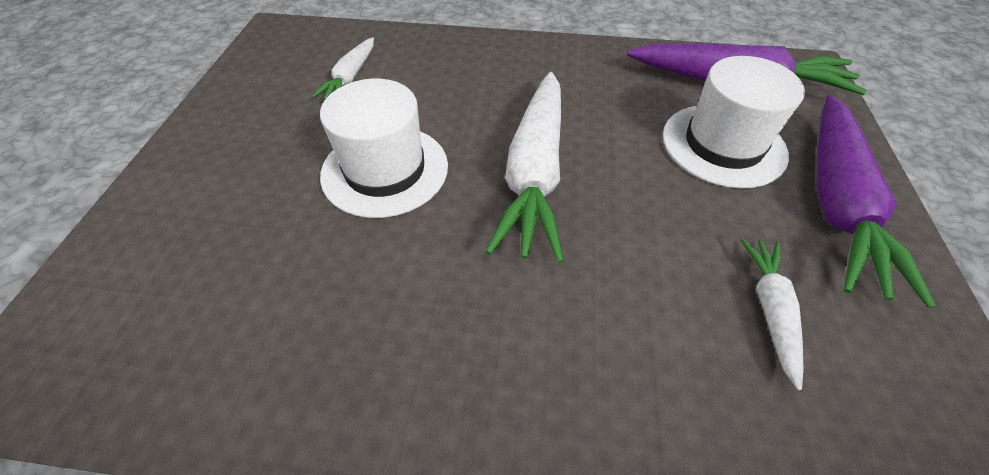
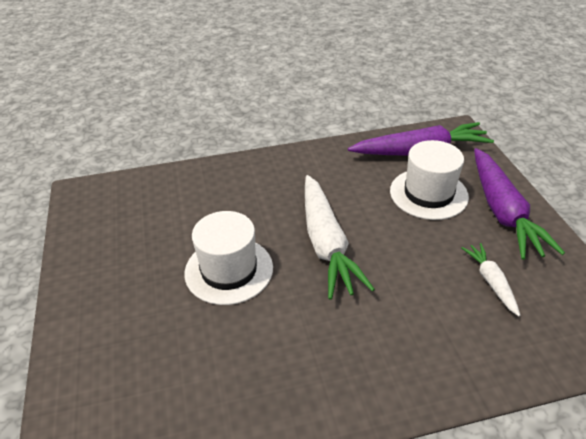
camera: 20 degrees left, 10 degrees down
(350, 77) = (163, 213): white carrot -> none

